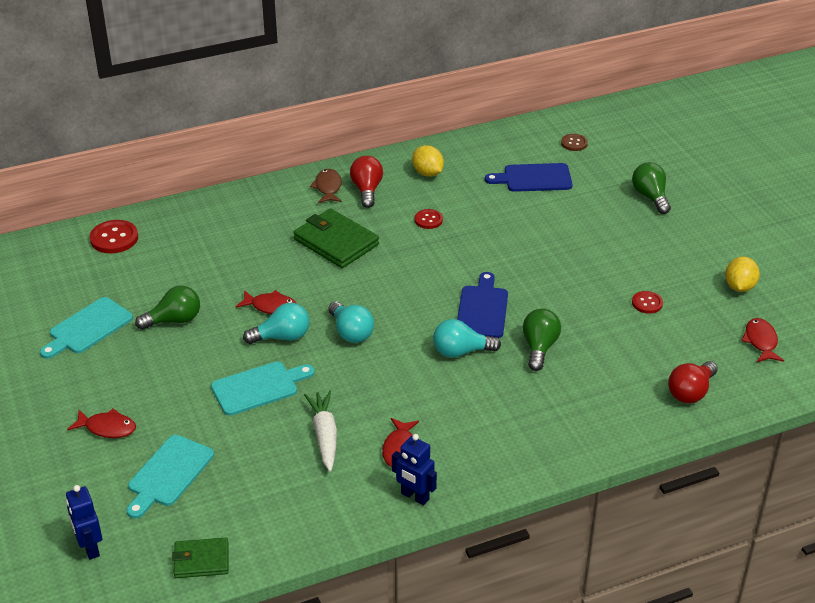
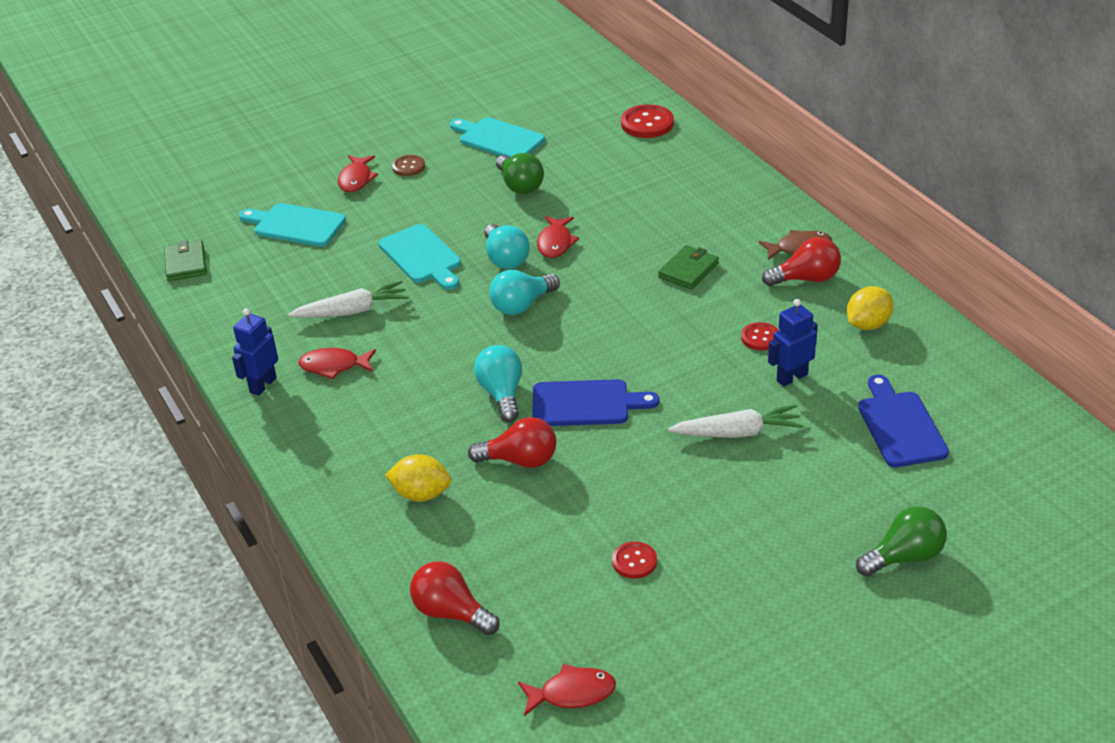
camera: 85 degrees right, 0 degrees up
(90, 548) = (205, 201): blue robot -> blue robot (791, 377)
(336, 242) = (688, 270): green wallet -> green wallet, size x0.60
(528, 243) = (738, 432): none -> white carrot
(539, 347) = (520, 460): green light bulb -> red light bulb
(574, 143) = (1016, 462): brown button -> brown button (408, 167)
(739, 287) = (700, 669): yellow lemon -> yellow lemon (421, 494)

